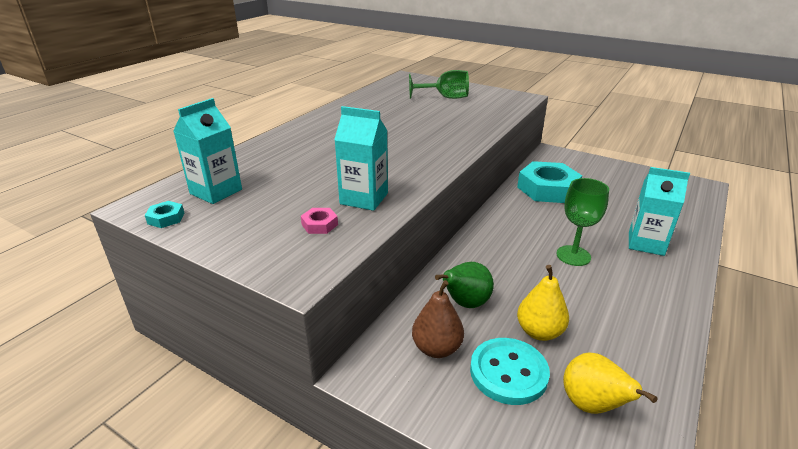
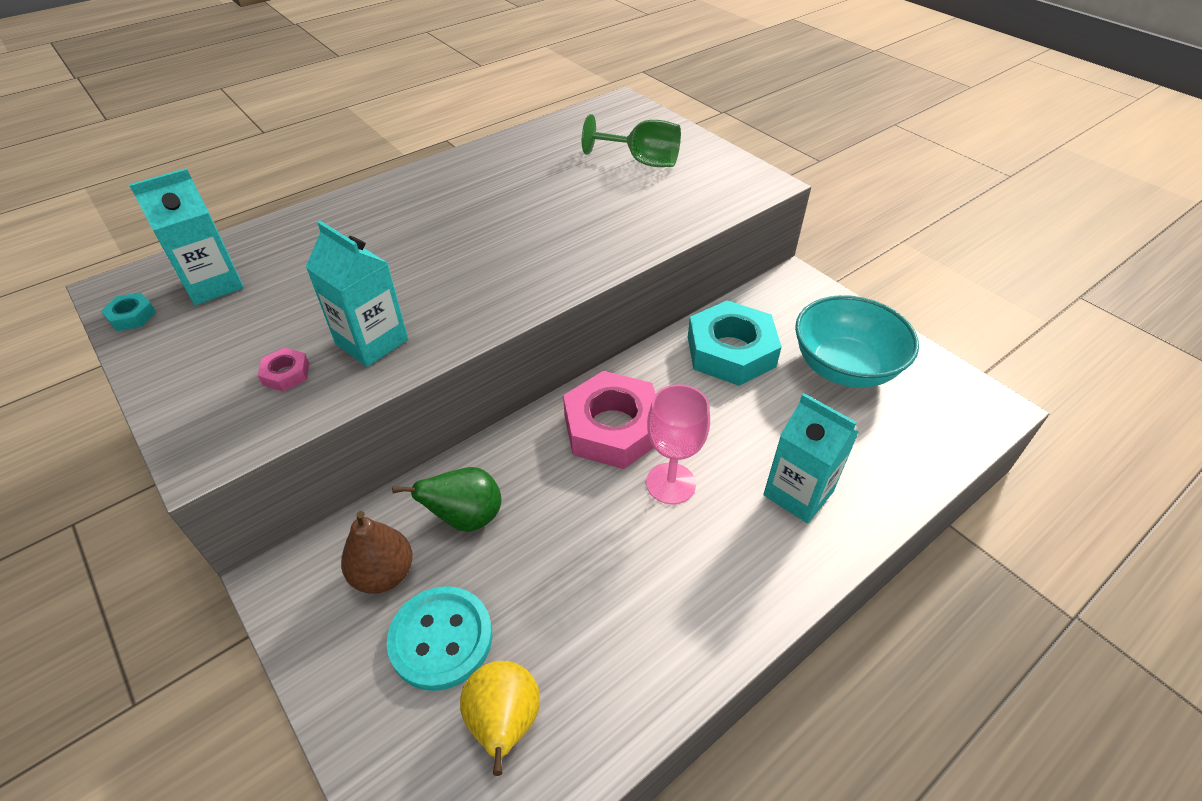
camera: 20 degrees right, 15 degrees up
(514, 237) = (613, 428): none -> pink nut
(539, 332) = (525, 592): yellow pear -> none
(573, 255) = (670, 483): green goblet -> pink goblet
(614, 184) = (844, 367): none -> turquoise bowl

